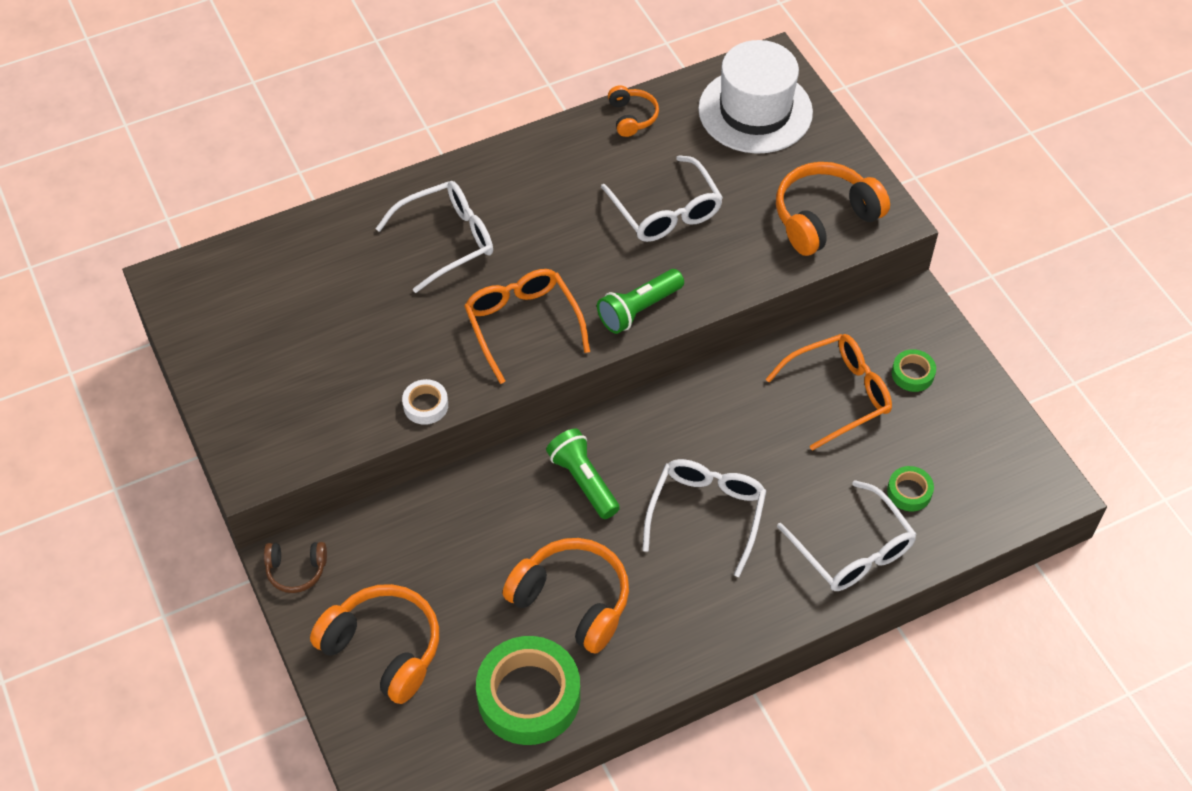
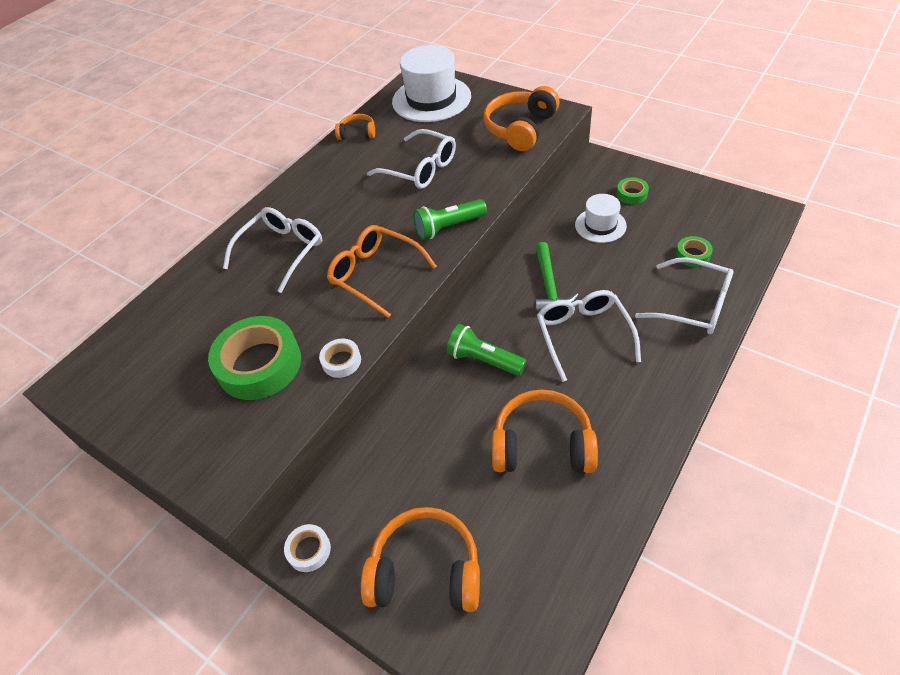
camera: 25 degrees left, 5 degrees down
(296, 570) = (309, 550): brown headphones -> white tape
(529, 696) = (568, 537): green tape -> green tape (259, 364)
(632, 117) = (357, 133): orange headphones -> orange headphones turned 45 degrees counterclockwise
(639, 309) = (448, 227): green flashlight -> green flashlight turned 45 degrees clockwise
(718, 436) = (549, 285): none -> green hammer
(839, 394) = (600, 225): orange glasses -> white hat

